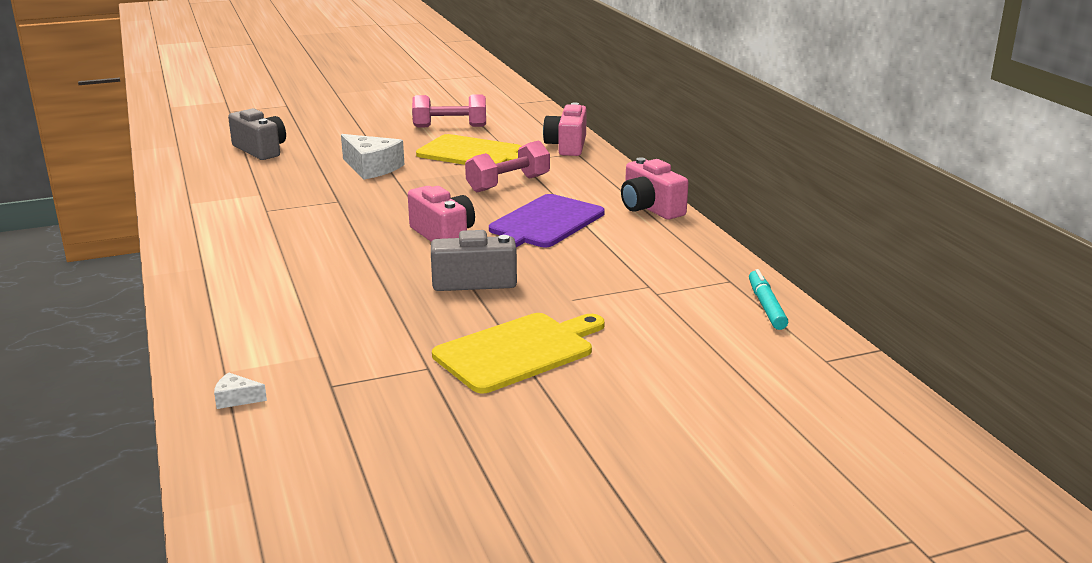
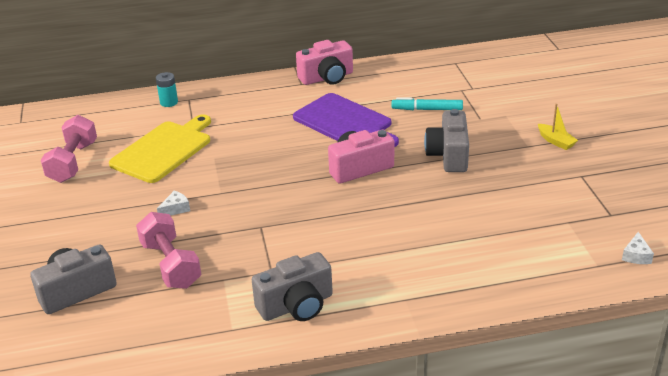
camera: 80 degrees left, 10 degrees up
(211, 223) = (296, 305): none -> grey camera
(372, 168) = (175, 209): white cheese -> white cheese, size x0.46
(508, 184) = (252, 135): pink dumbbell -> pink dumbbell (171, 265)
(518, 351) = (556, 141): yellow cutting board -> yellow boat
(567, 146) = (169, 102): pink camera -> turquoise battery
(766, 306) = (492, 56): turquoise marker -> turquoise marker (427, 109)

